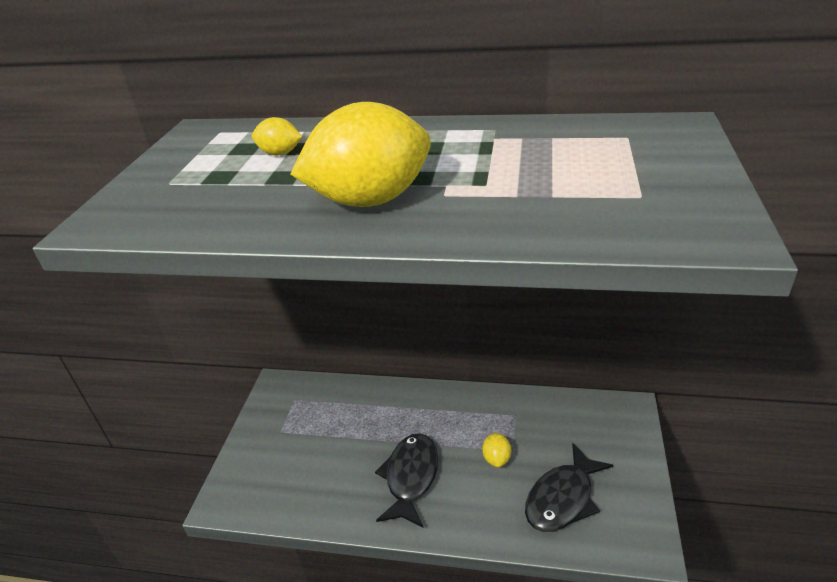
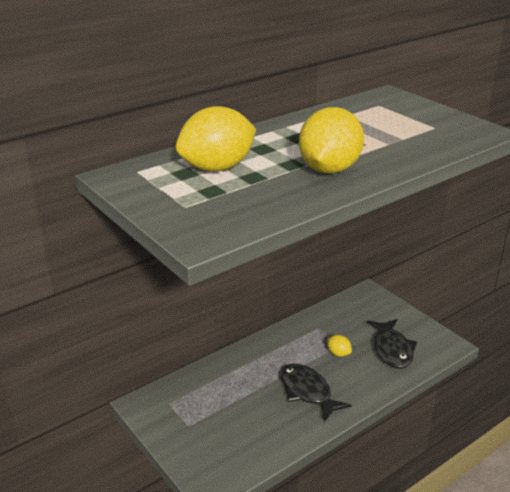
camera: 50 degrees left, 5 degrees down
(280, 153) = (217, 168): yellow lemon -> yellow lemon, size x2.26

